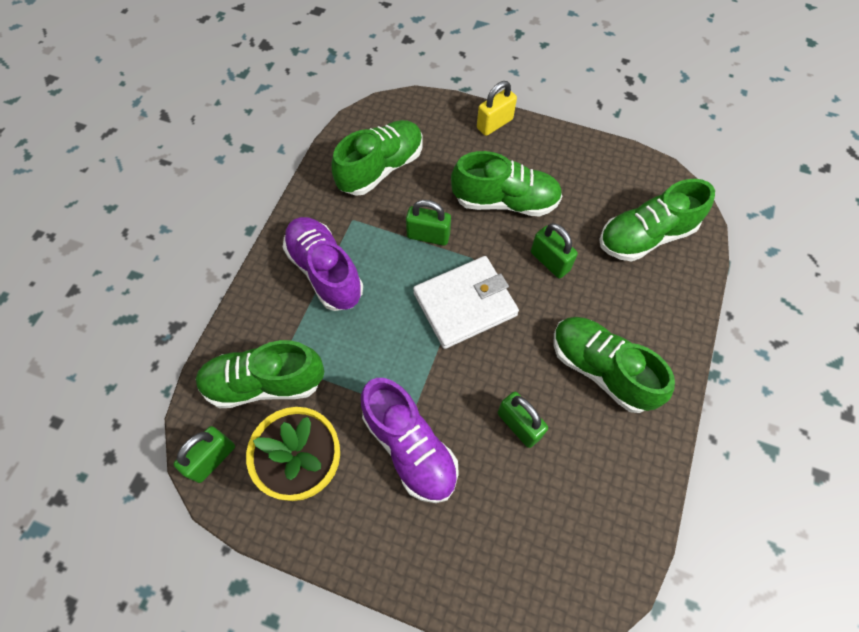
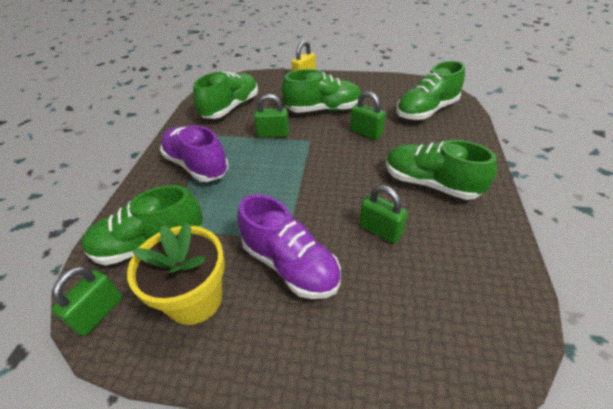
camera: 10 degrees left, 20 degrees down
(465, 304) = (311, 165): white wallet -> none

